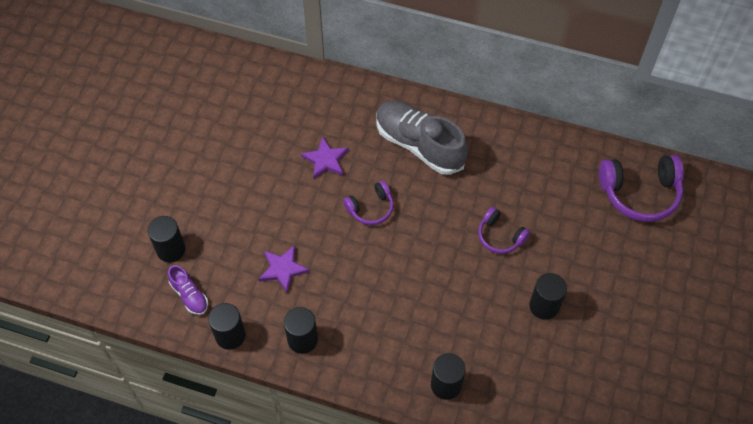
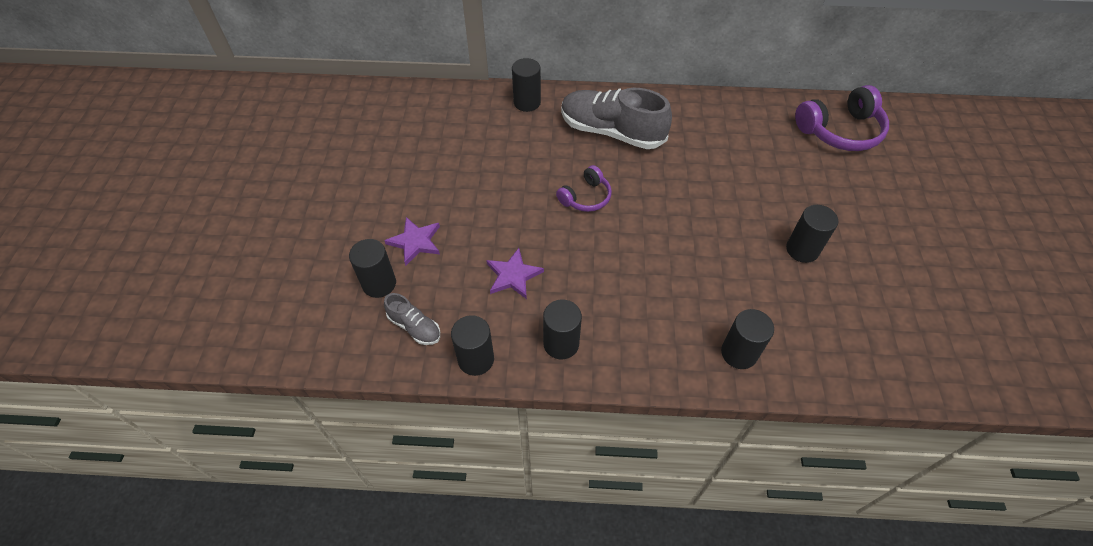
camera: 15 degrees left, 5 degrees down
(189, 295) = (414, 327): purple shoe -> grey shoe
(325, 160) = (522, 163): purple star -> purple star (415, 242)
(351, 95) = (527, 102): none -> black cylinder
(500, 236) = (727, 195): purple headphones -> none

